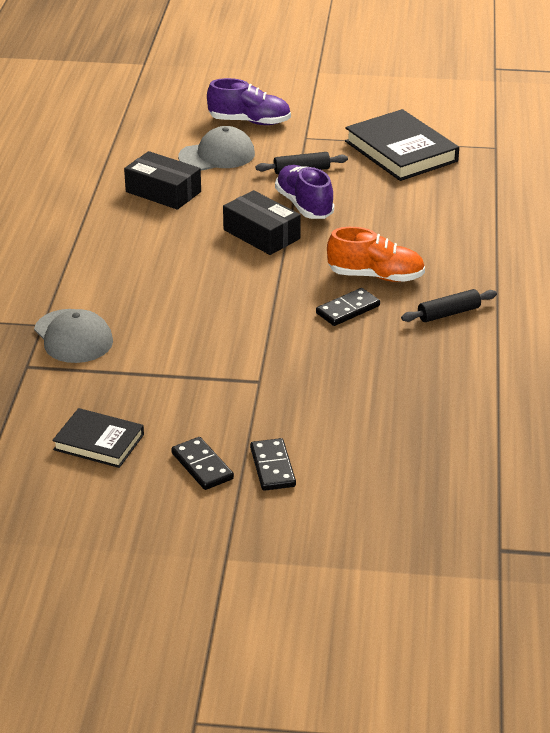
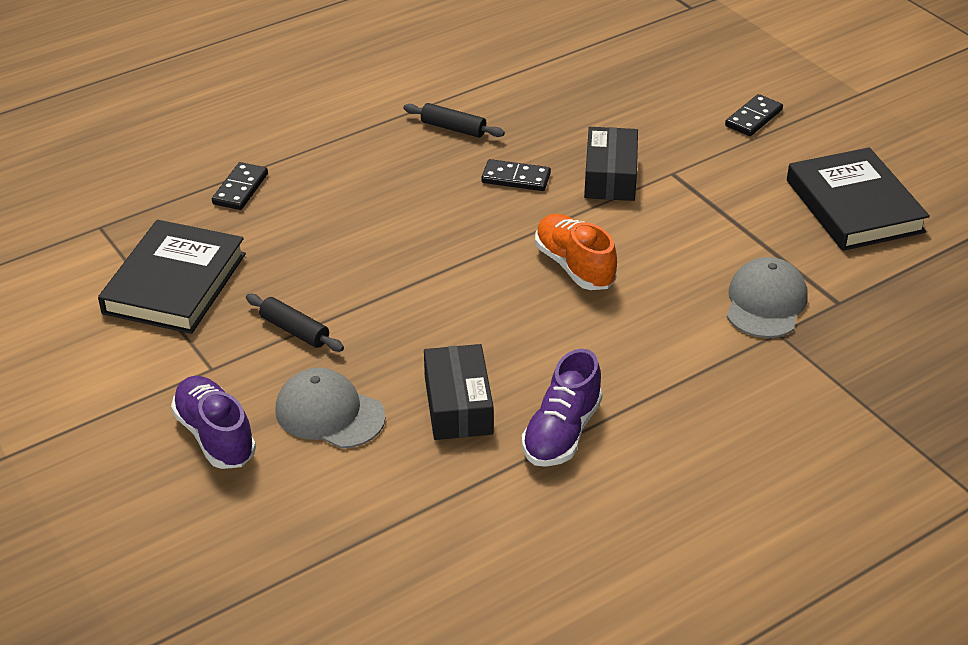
camera: 130 degrees left, 5 degrees up
(99, 442) = (854, 206): black book -> black book, size x1.67
(202, 466) = (800, 147): black domino -> black domino (240, 189)
(261, 234) = (457, 288): black box -> black box (610, 176)
(304, 205) = (368, 290): purple shoe -> purple shoe (562, 432)
(376, 276) = (444, 188): orange shoe -> orange shoe (574, 266)

